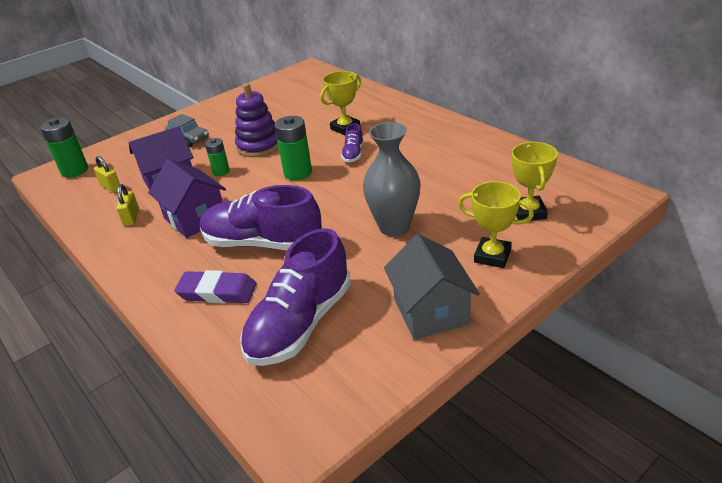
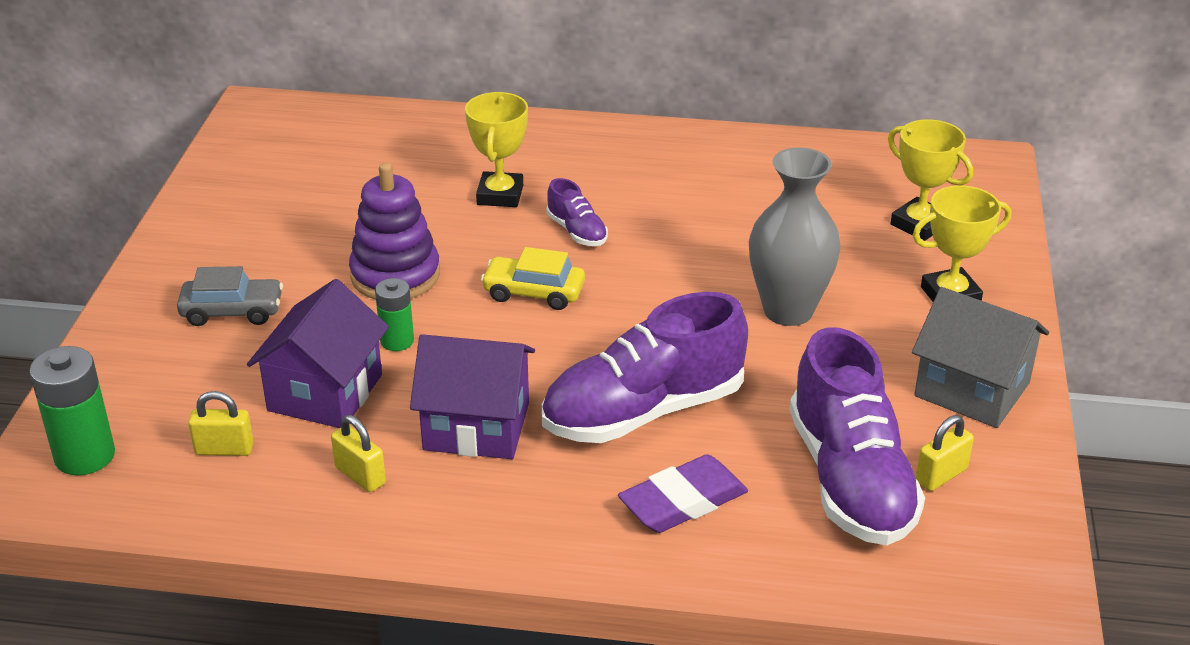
camera: 45 degrees left, 0 degrees up
(298, 173) = (534, 292): green battery -> yellow car
(346, 347) = (941, 475): none -> yellow padlock

